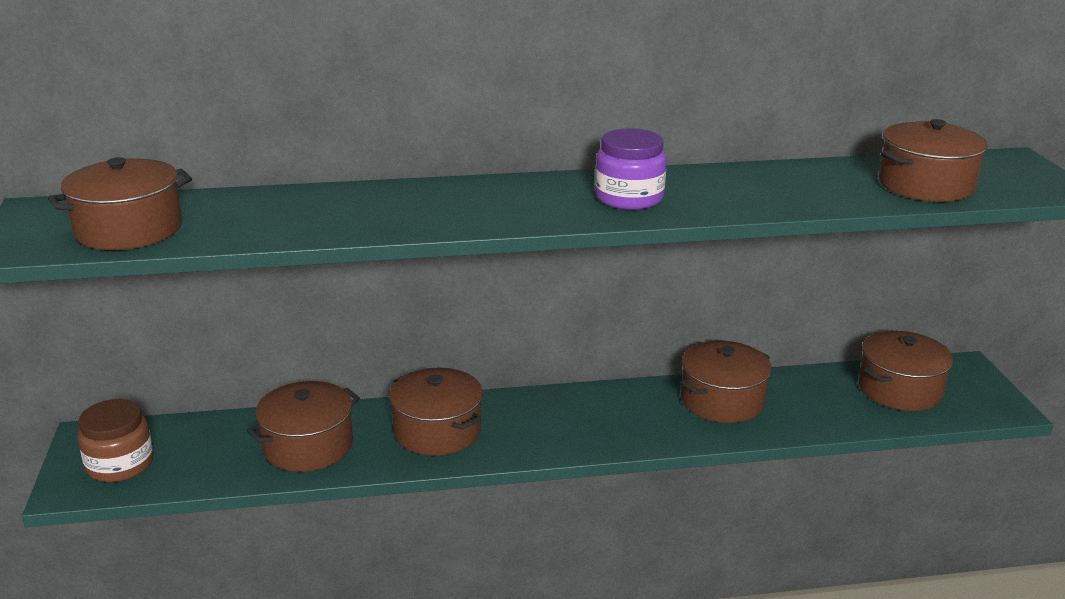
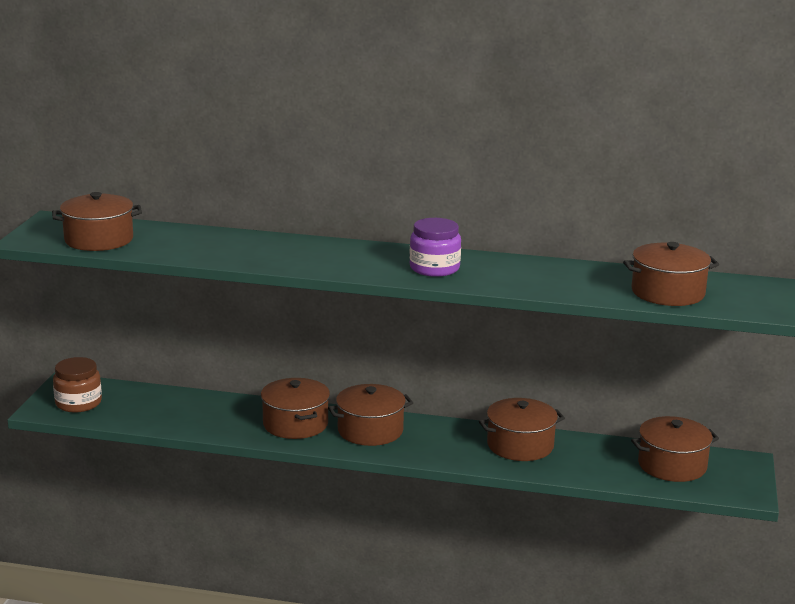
camera: 20 degrees right, 5 degrees down
(308, 446) = (202, 416): brown pot -> brown pot (370, 430)

